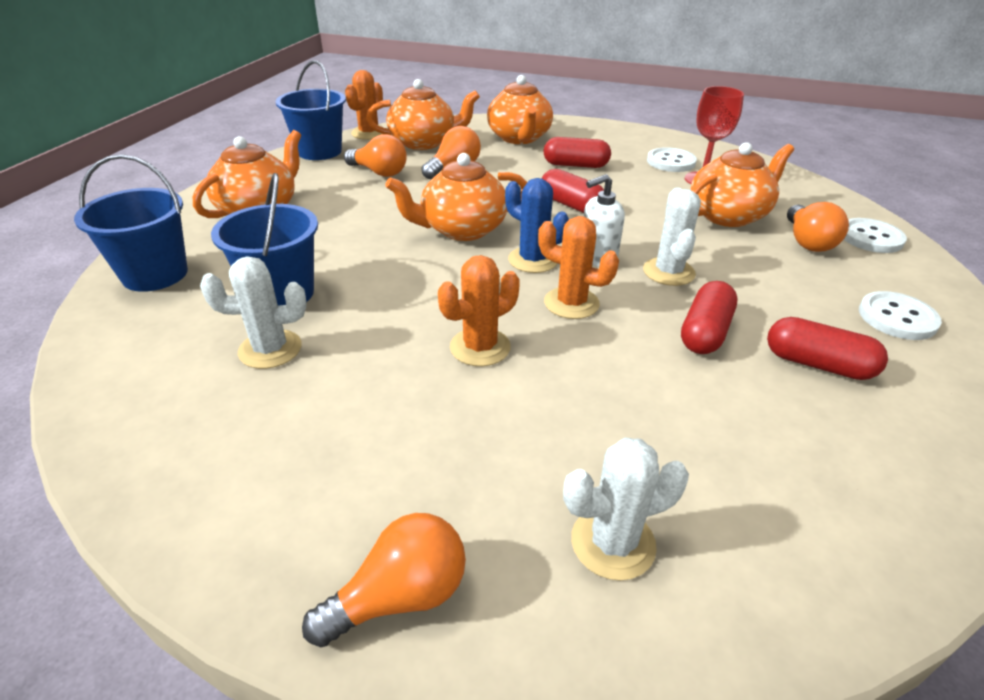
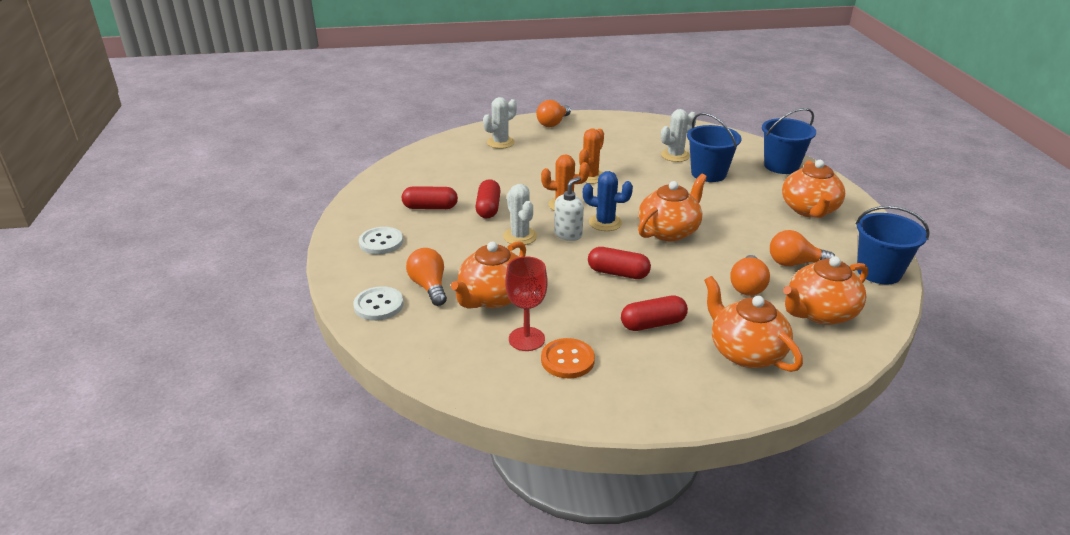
camera: 155 degrees right, 5 degrees down
(369, 133) = (887, 310): orange cactus -> none
(671, 162) = (567, 360): white button -> orange button

